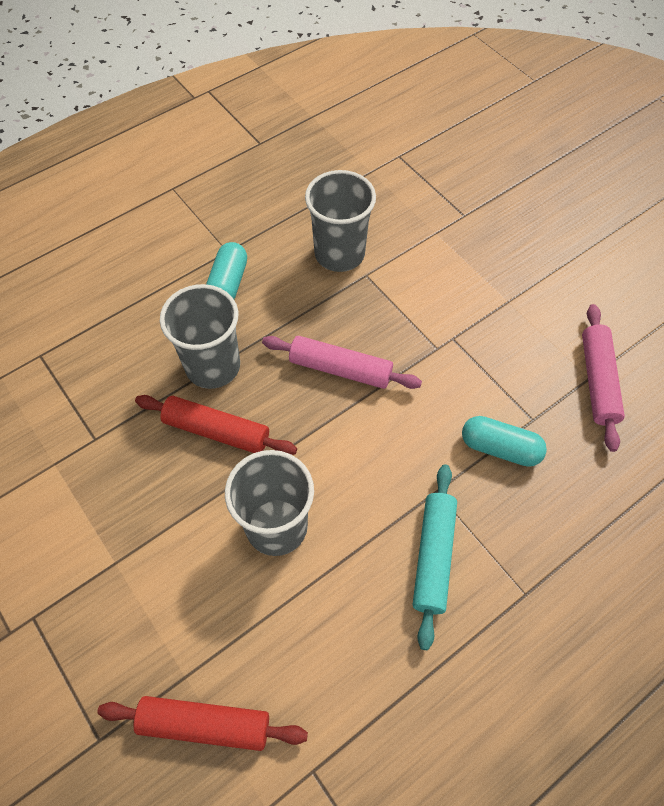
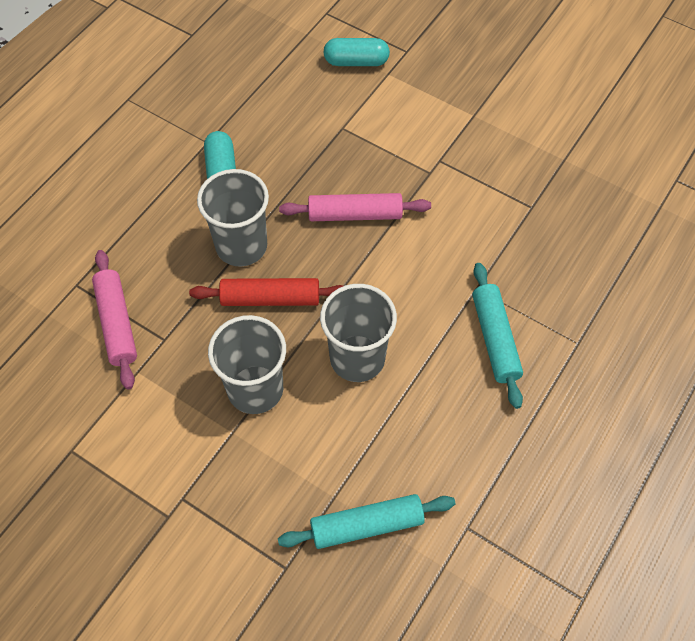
camera: 20 degrees left, 0 degrees up
(204, 724) = (367, 525): red rolling pin -> turquoise rolling pin
(339, 254) = (311, 116): grey cup -> grey cup (255, 389)
(500, 448) = (514, 238): turquoise capsule -> turquoise capsule (356, 61)
(597, 381) = (571, 160): pink rolling pin -> pink rolling pin (116, 323)

